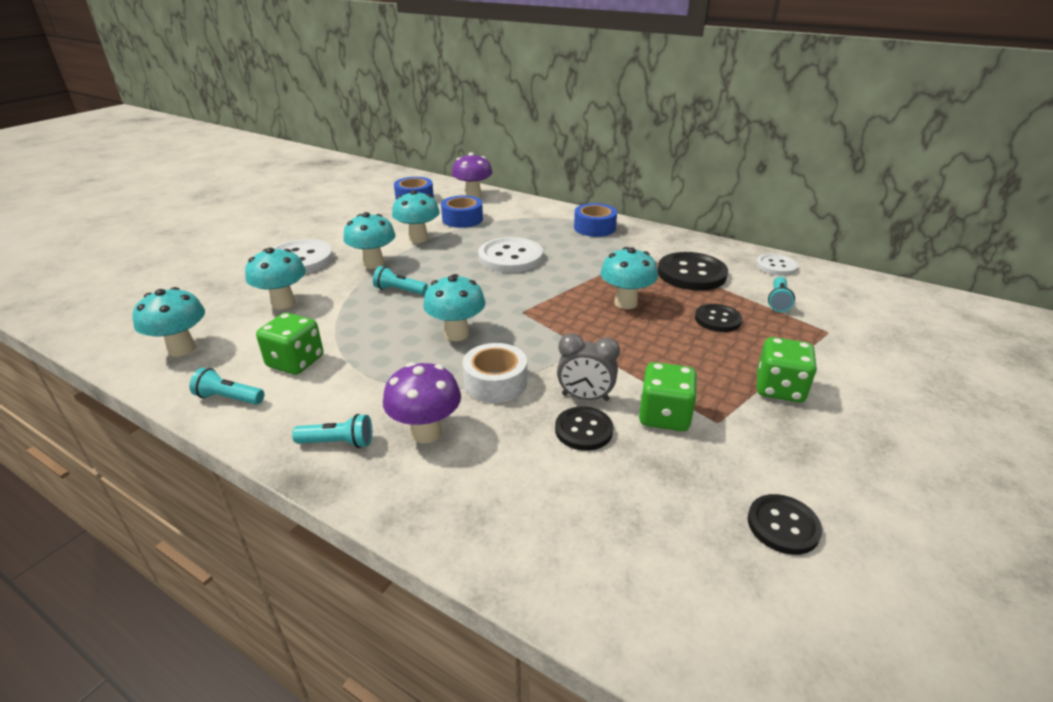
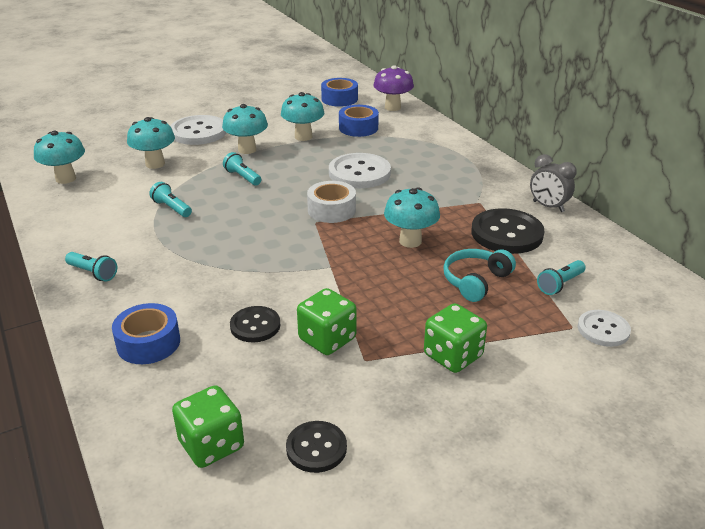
camera: 30 degrees right, 0 degrees up
(229, 398) = (61, 221): turquoise flashlight -> turquoise flashlight (172, 208)
(295, 362) = (121, 210): green dice -> green dice (211, 445)
(426, 432) = (151, 287): purple mushroom -> none
(456, 334) = (246, 224): turquoise mushroom -> none
(495, 382) = (233, 269): white tape -> white tape (331, 210)
(585, 397) = (285, 303): grey clock -> grey clock (548, 206)
(594, 228) = (468, 165): blue tape -> blue tape (148, 343)
(717, 319) = (476, 281): black button -> turquoise headphones
(776, 266) = (607, 251): white button -> white button (603, 330)

